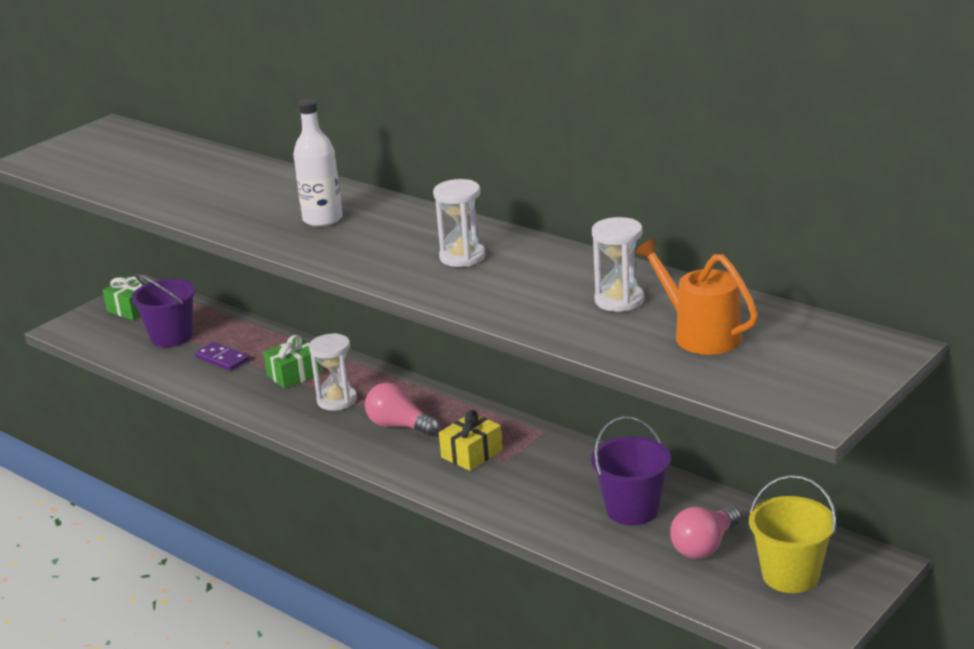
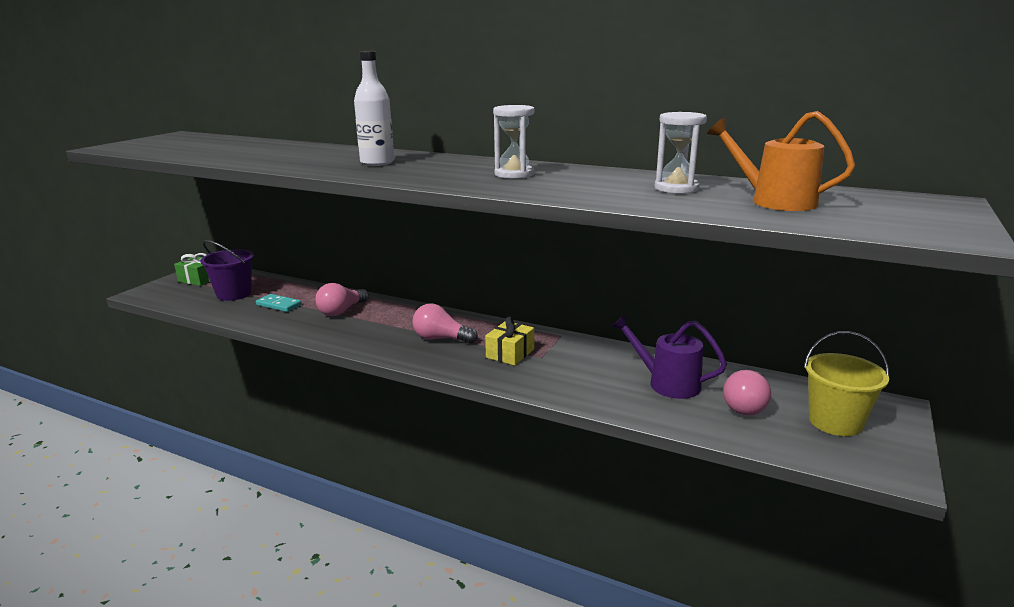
camera: 15 degrees left, 5 degrees down
(222, 359) = (279, 305): purple domino -> turquoise domino
(294, 374) = (341, 311): green gift -> pink light bulb
(337, 400) = (382, 325): white hourglass -> none
(632, 510) = (666, 383): purple bucket -> purple watering can

